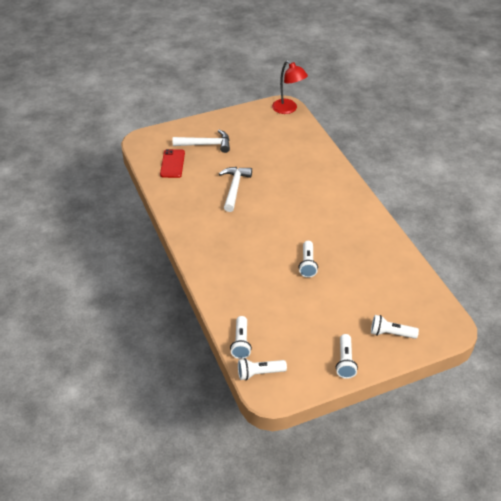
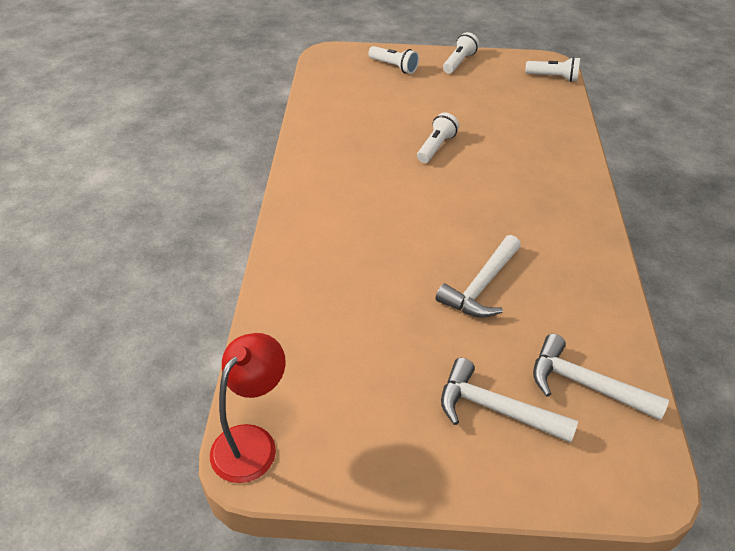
camera: 155 degrees left, 0 degrees up
(172, 164) = (585, 384): red phone -> white hammer
(241, 343) = (562, 103): white flashlight -> none
(288, 109) = (252, 442): red lamp -> red lamp turned 45 degrees clockwise

